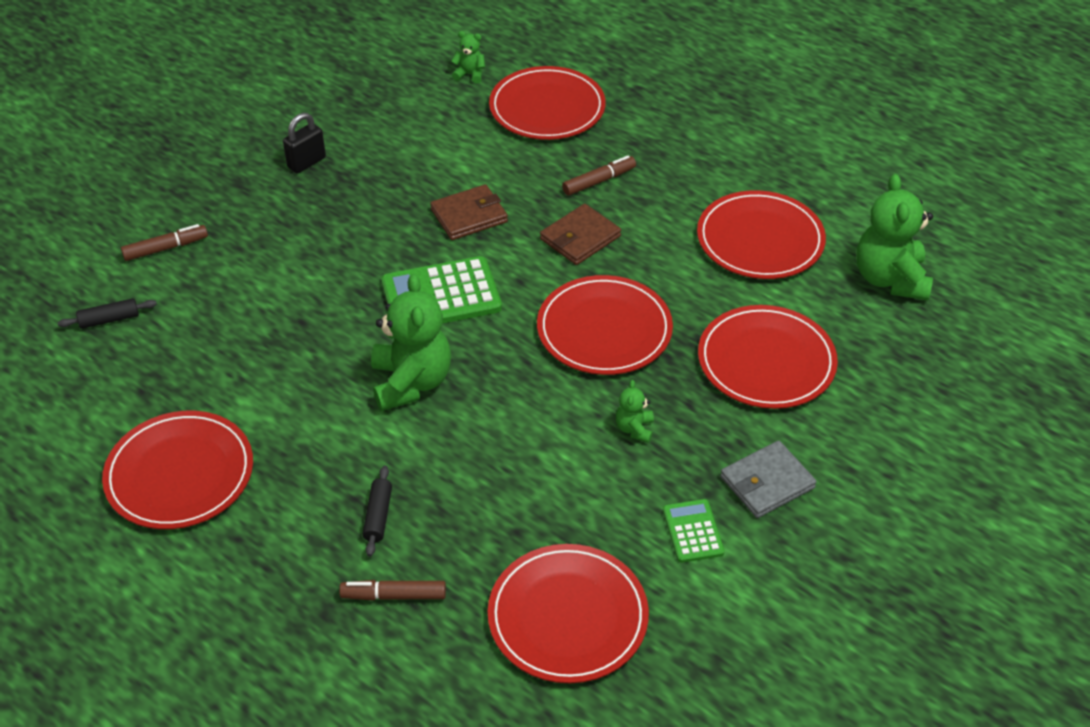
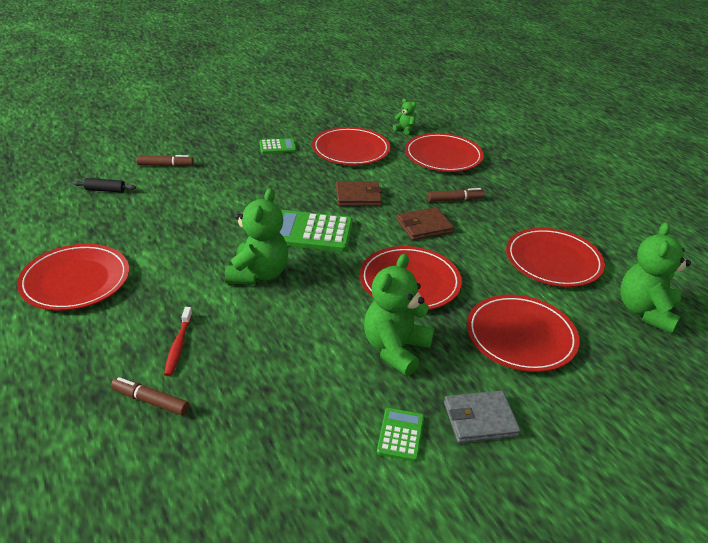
camera: 20 degrees right, 10 degrees down
(306, 163) = (277, 147): black padlock -> green calculator
(378, 516) = (178, 346): black rolling pin -> red toothbrush
(568, 617) = (265, 463): red plate -> red plate (351, 150)
(634, 429) = (395, 349): green teddy bear -> green teddy bear, size x2.16

